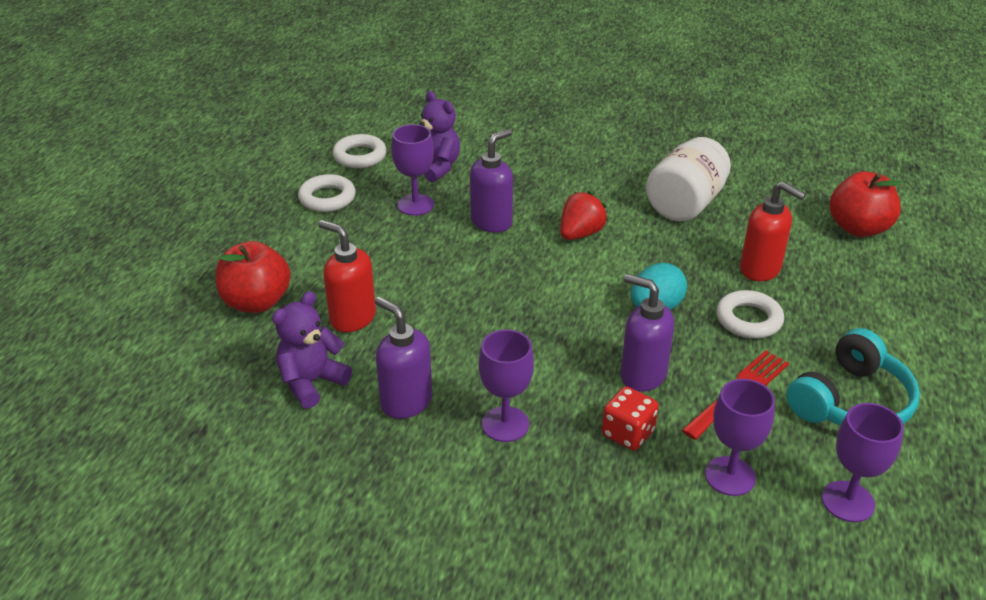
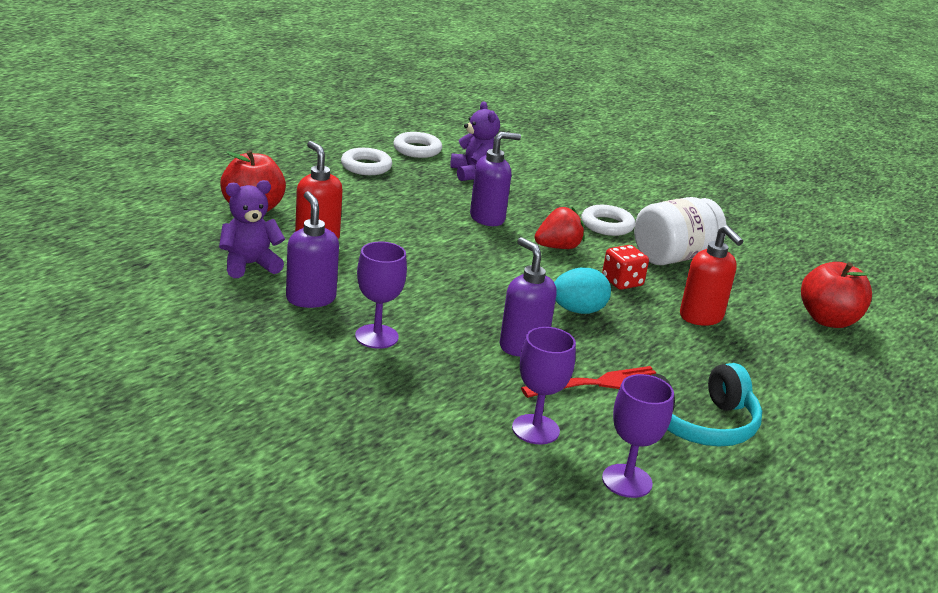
camera: 20 degrees right, 10 degrees down
(415, 205) = (434, 190): purple goblet -> none
(628, 433) = (473, 375): red dice -> red dice (622, 282)
(748, 319) = (656, 344): white ring -> white ring (607, 225)

